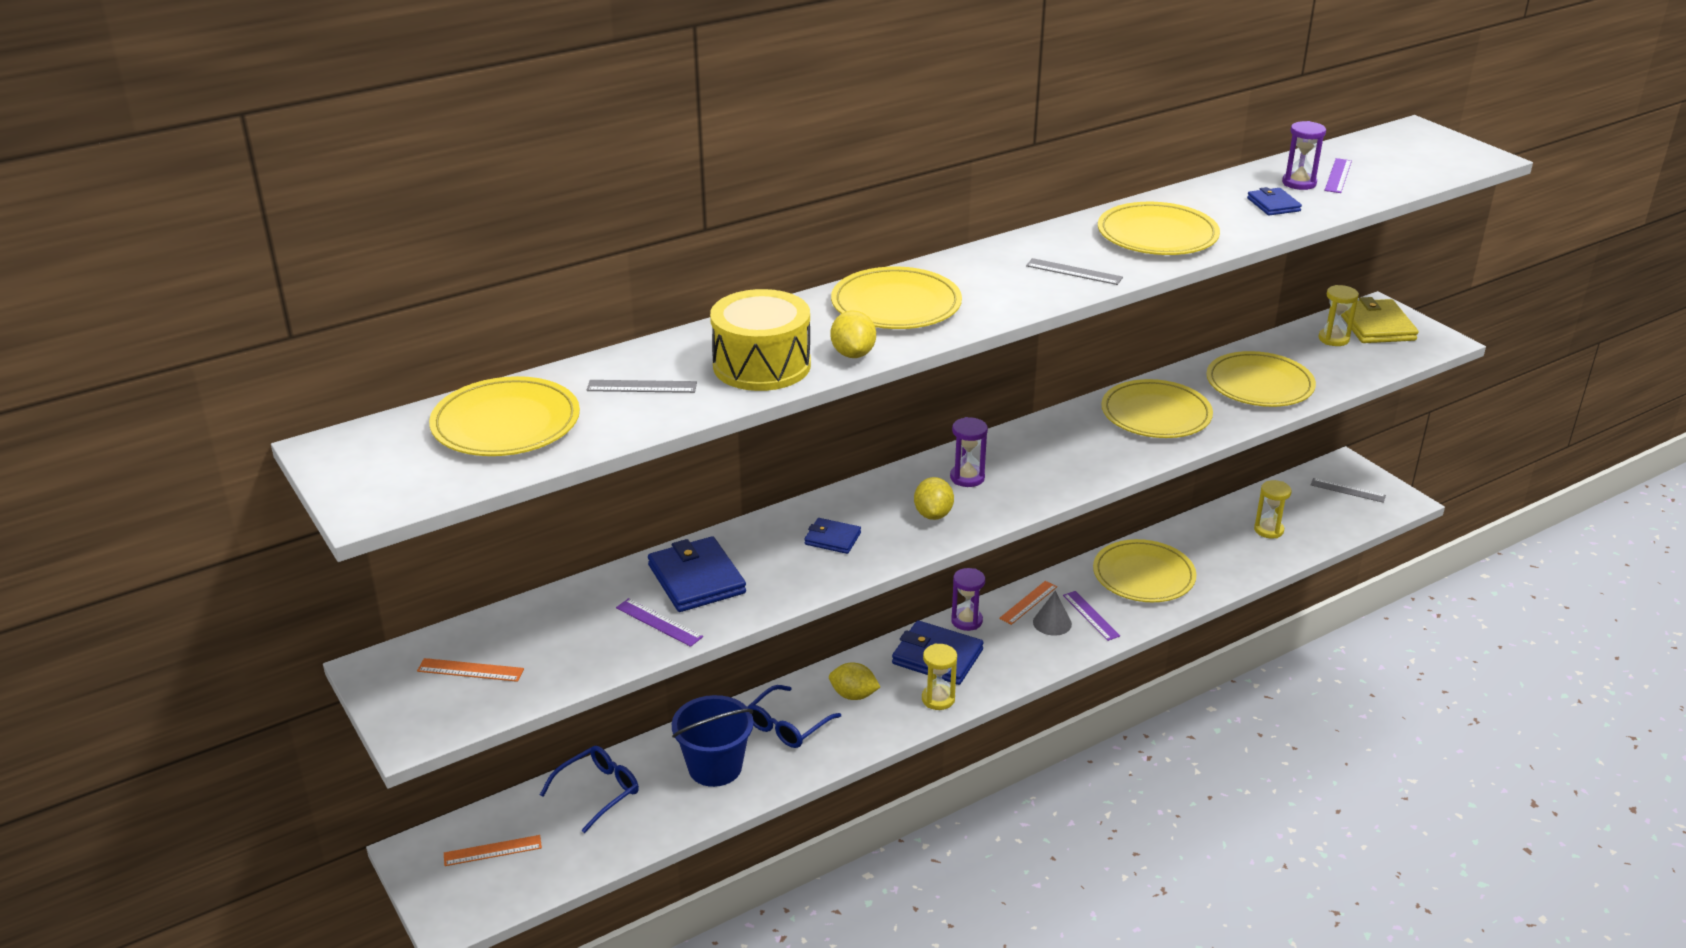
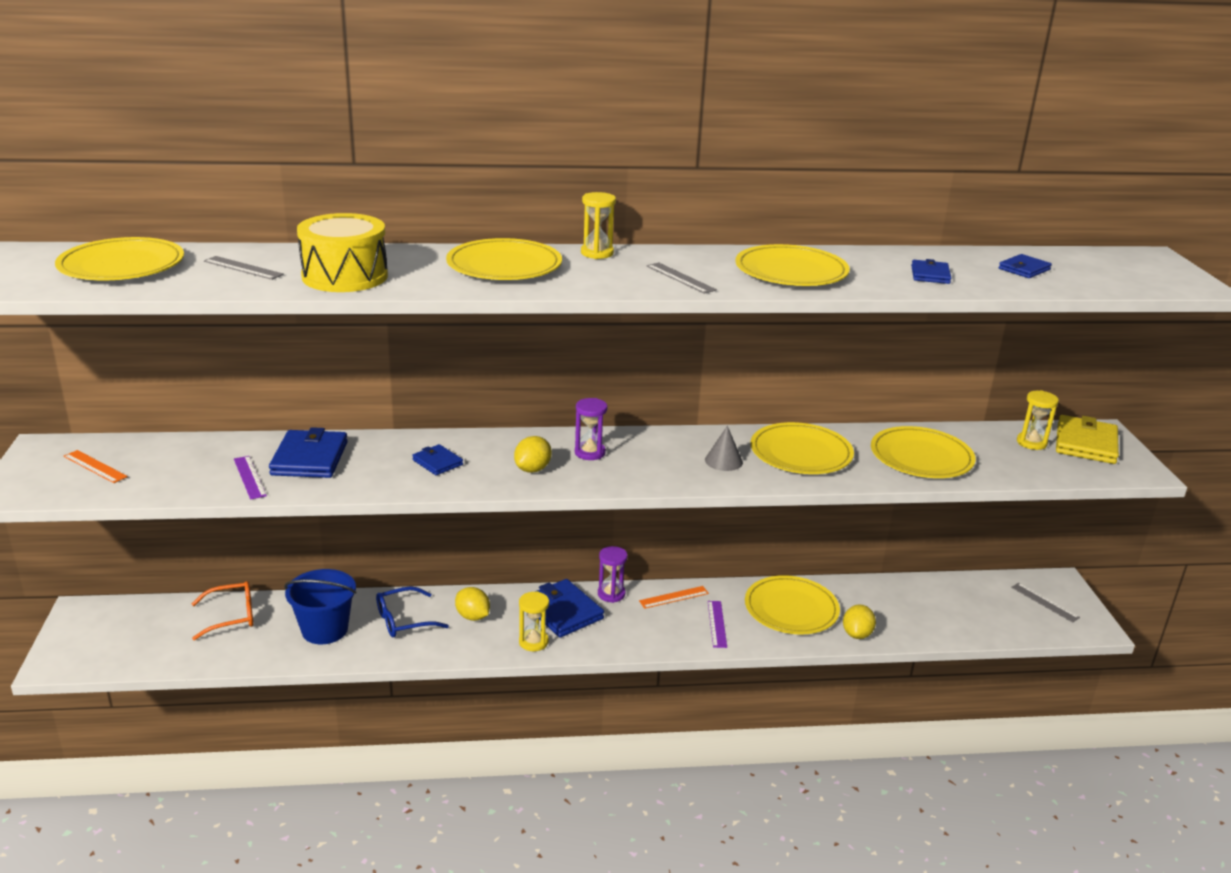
camera: 25 degrees right, 5 degrees down
(492, 850) = (127, 629): orange ruler -> none
(598, 791) = (232, 616): blue glasses -> orange glasses
(853, 354) = (421, 285): yellow lemon -> yellow lemon (857, 634)
(1052, 623) = (679, 618): grey cone -> grey cone (723, 461)
(1268, 530) = (938, 610): yellow hourglass -> yellow hourglass (597, 253)
(1299, 183) = (977, 266): purple hourglass -> none
(1338, 175) = (1024, 269): purple ruler -> blue wallet

